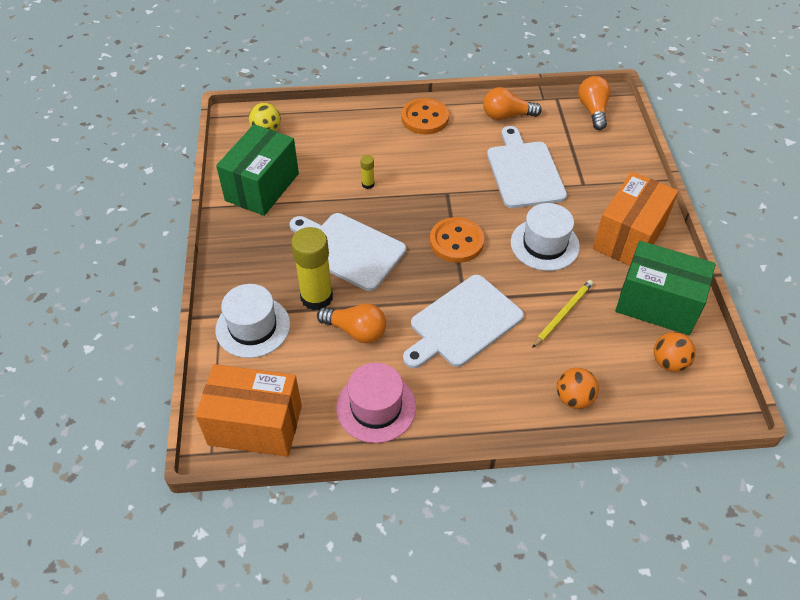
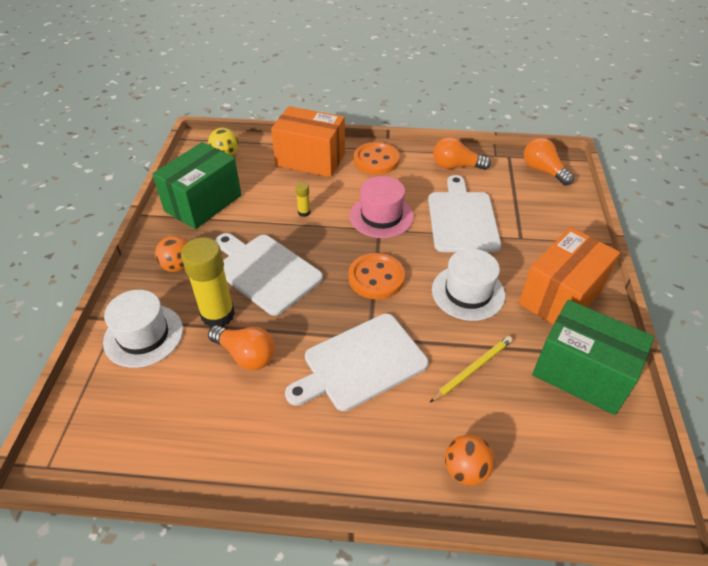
camera: 10 degrees right, 5 degrees down
(255, 425) = (105, 442): orange box -> orange box (310, 159)
(376, 407) = (240, 443): pink hat -> pink hat (381, 216)
(593, 110) = (543, 171): orange light bulb -> orange light bulb turned 45 degrees counterclockwise
(669, 362) = (586, 444): orange ball -> orange ball (178, 266)

